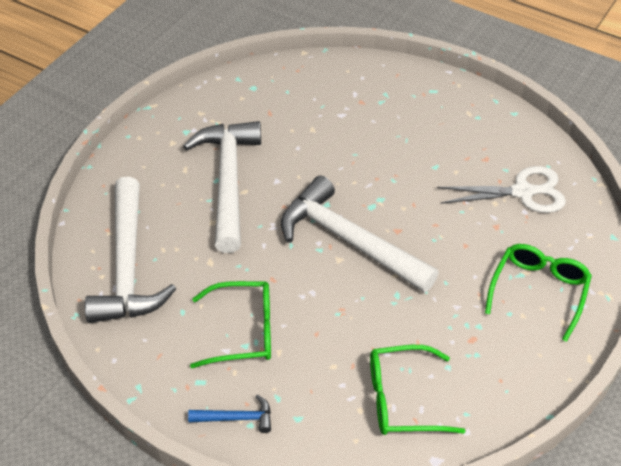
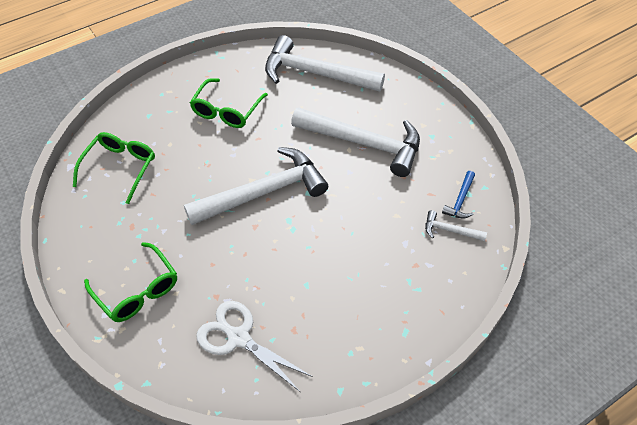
camera: 115 degrees right, 5 degrees up
(236, 418) = (170, 89): blue hammer -> blue hammer (460, 200)
(307, 89) = (450, 230): none -> white hammer
(522, 192) = (238, 338): white scissors -> white scissors turned 105 degrees clockwise

